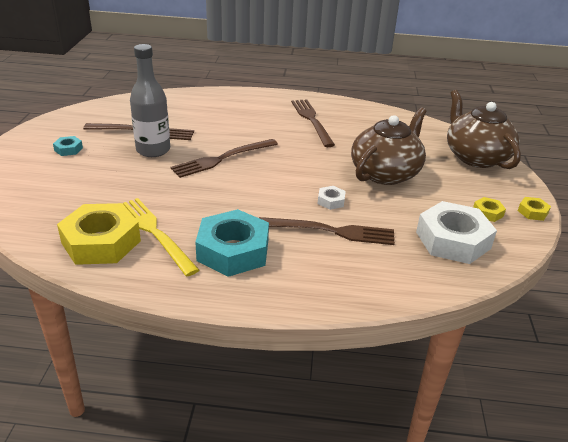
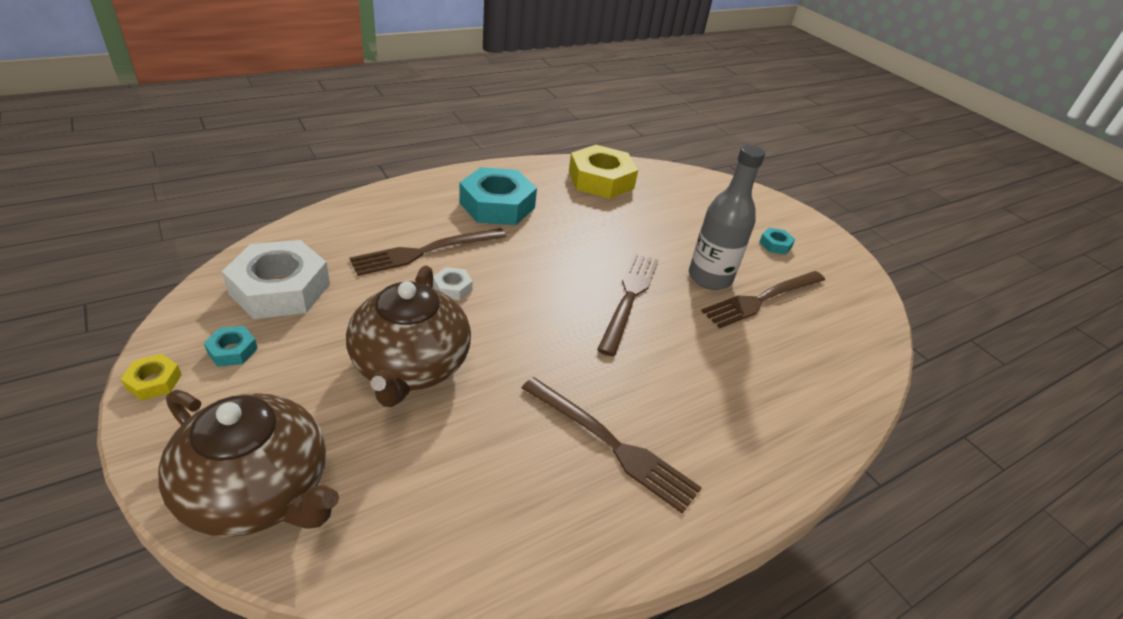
camera: 140 degrees right, 5 degrees up
(154, 233) = (575, 198): yellow fork -> none
(487, 213) = (232, 350): yellow nut -> turquoise nut

